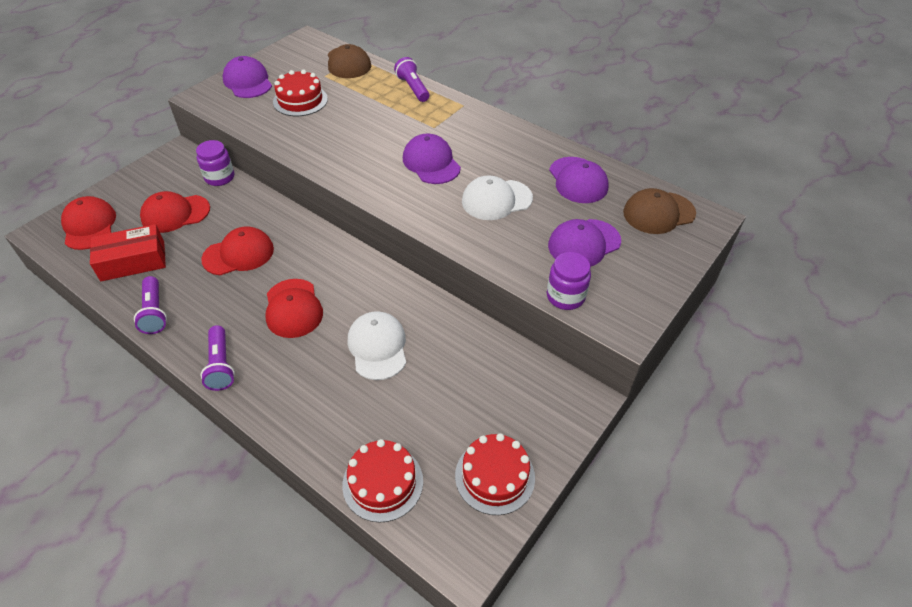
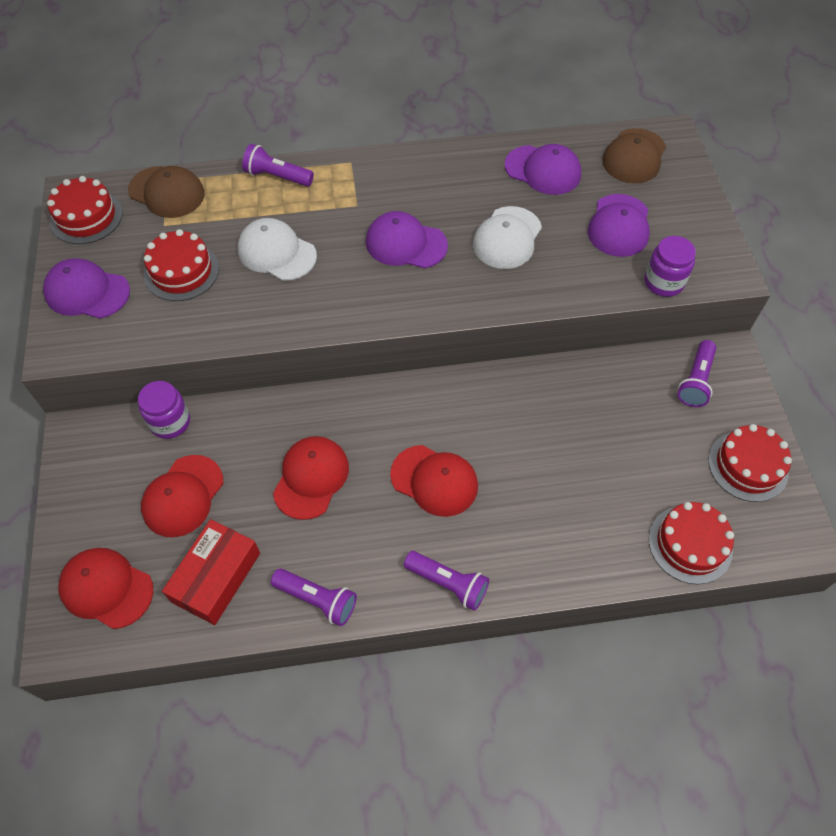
camera: 45 degrees left, 10 degrees up
(297, 51) = (86, 217): none -> red cake
(377, 347) = (546, 449): white cap -> white cap (276, 252)
(535, 393) = (695, 381): none -> purple flashlight

